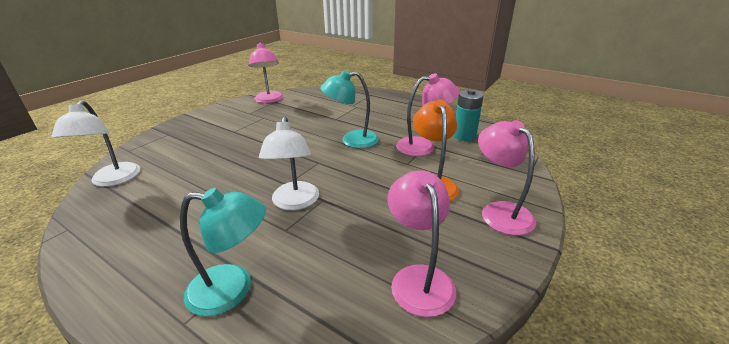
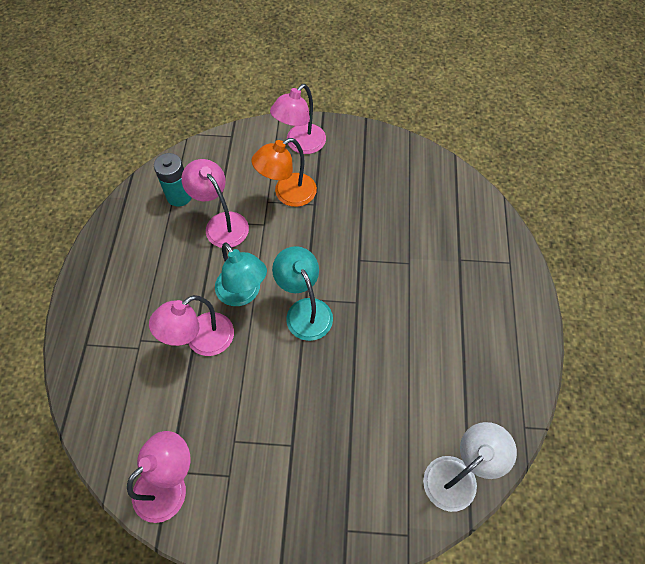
camera: 120 degrees left, 30 degrees up
(233, 289) = (474, 255): turquoise lamp -> turquoise lamp (304, 310)
(295, 202) = (377, 277): white lamp -> none
(418, 278) = (396, 169): pink lamp -> pink lamp (201, 340)

